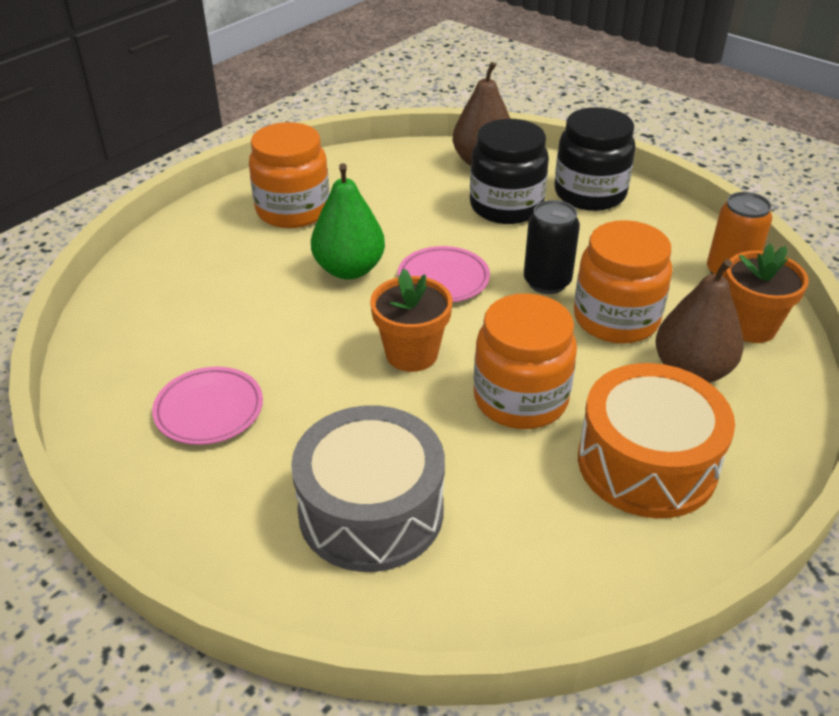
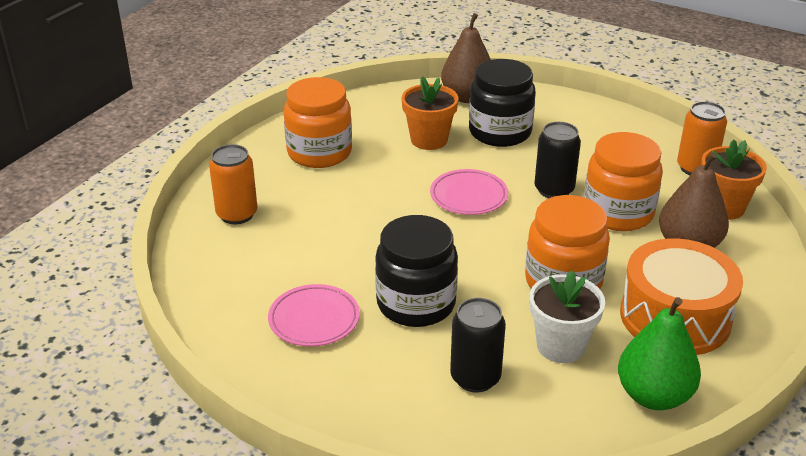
camera: 10 degrees left, 5 degrees down
(174, 272) = (237, 214): none -> orange can
(349, 269) = (387, 196): green pear -> green pear (653, 396)
(371, 511) = (475, 378): grey drum -> black can
(411, 354) = (464, 257): orange flower pot -> orange flower pot (429, 140)
(490, 483) = (561, 346): none -> white flower pot
(590, 194) = (565, 115): black jar -> black jar (416, 303)

